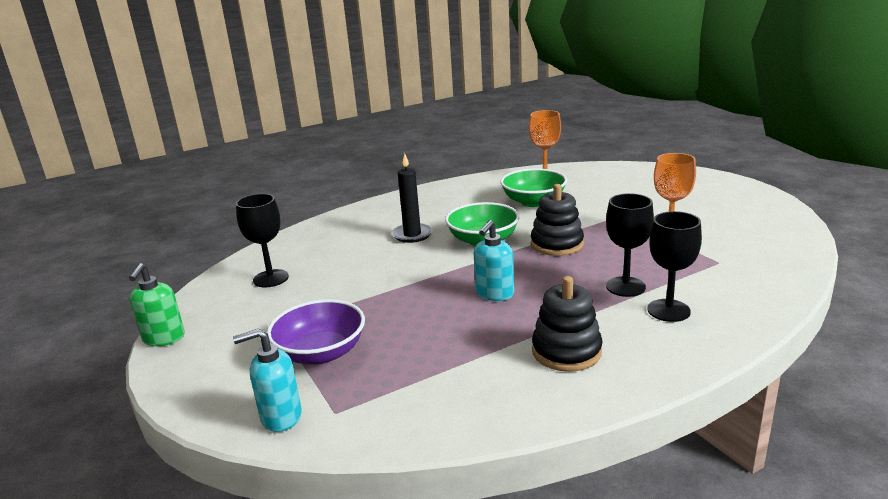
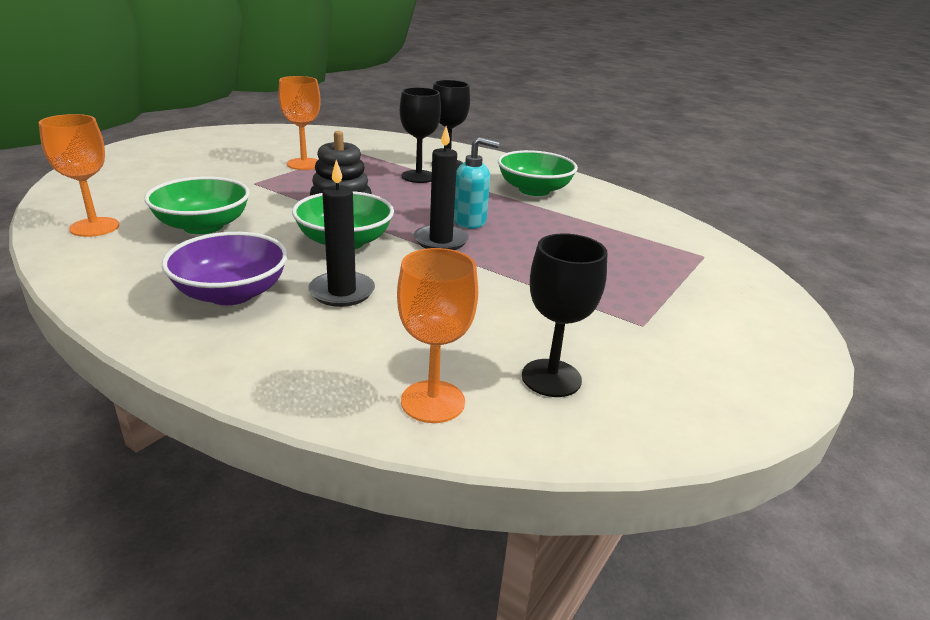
camera: 120 degrees left, 5 degrees up
(163, 338) = (769, 409): green soap dispenser -> none
(281, 417) = (742, 276): turquoise soap dispenser -> none
(291, 246) = (433, 401): none -> orange goblet
(321, 353) = (651, 283): purple bowl -> purple bowl (231, 293)
(463, 274) = (441, 241): none -> black candle
(566, 351) = (534, 190): black stacking toy -> green bowl

